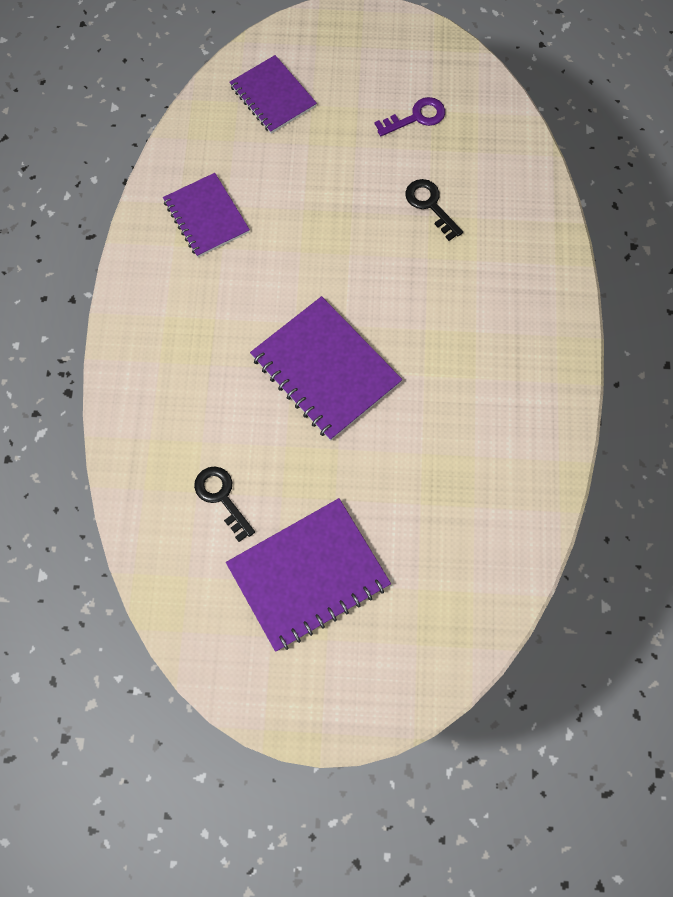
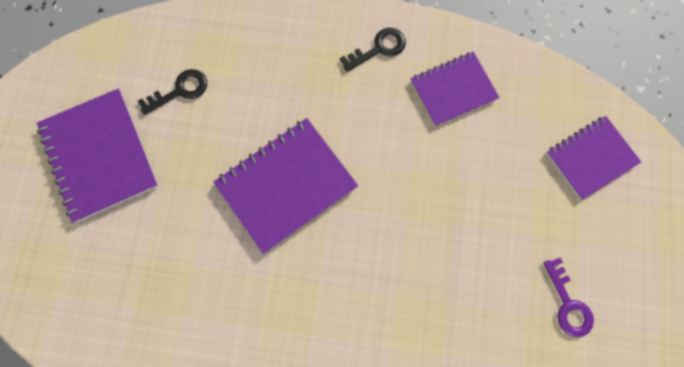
camera: 95 degrees right, 5 degrees up
(430, 205) = (458, 306): black key -> black key (378, 49)

